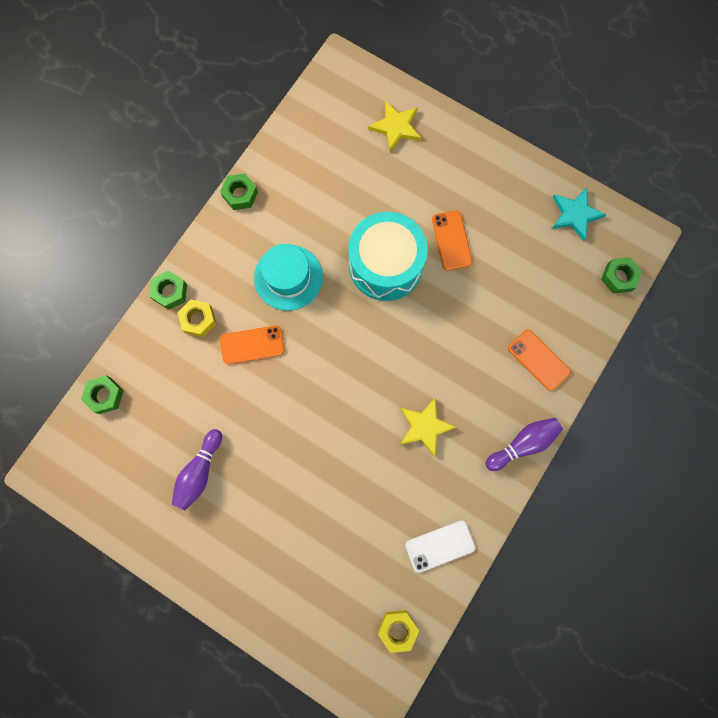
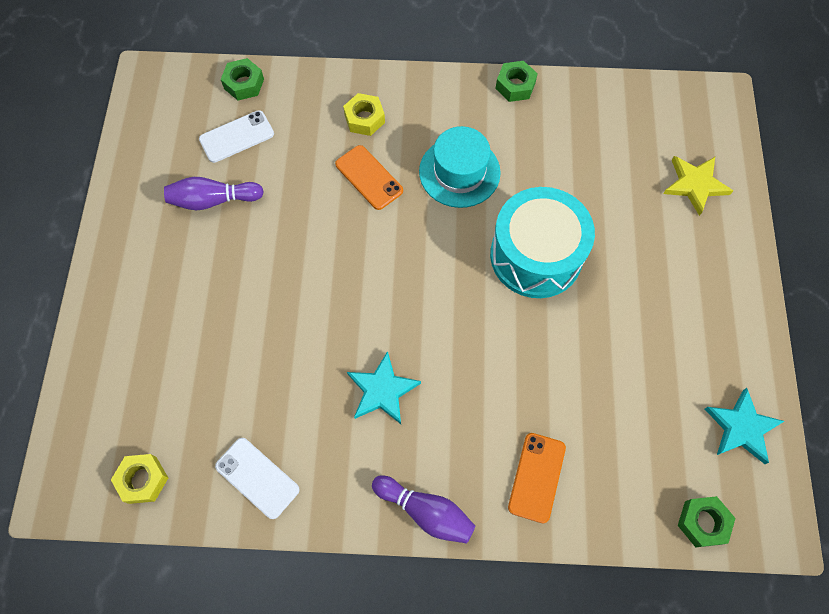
camera: 60 degrees right, 10 degrees down
(152, 426) = (236, 137): none -> white phone
(170, 292) = (377, 81): green nut -> none
(425, 427) = (382, 390): yellow star -> turquoise star
(451, 240) = (610, 307): orange phone -> none

